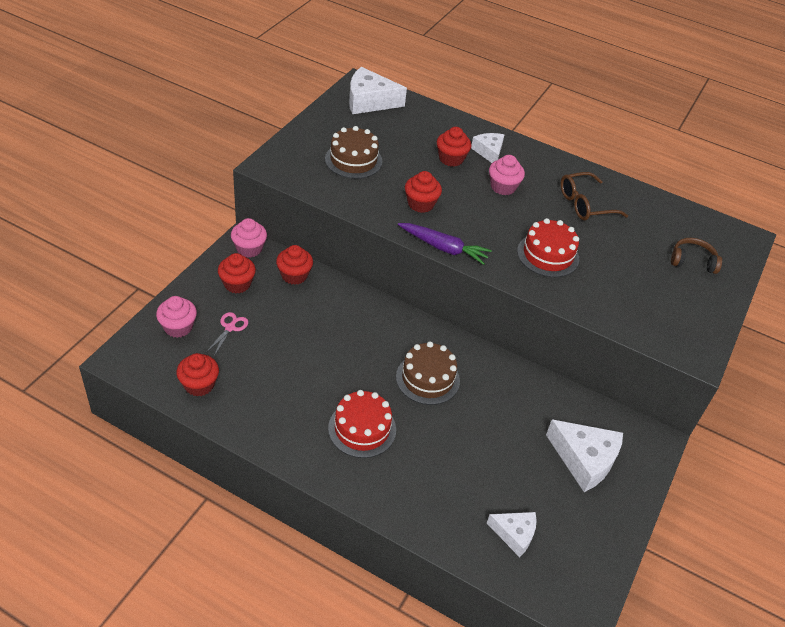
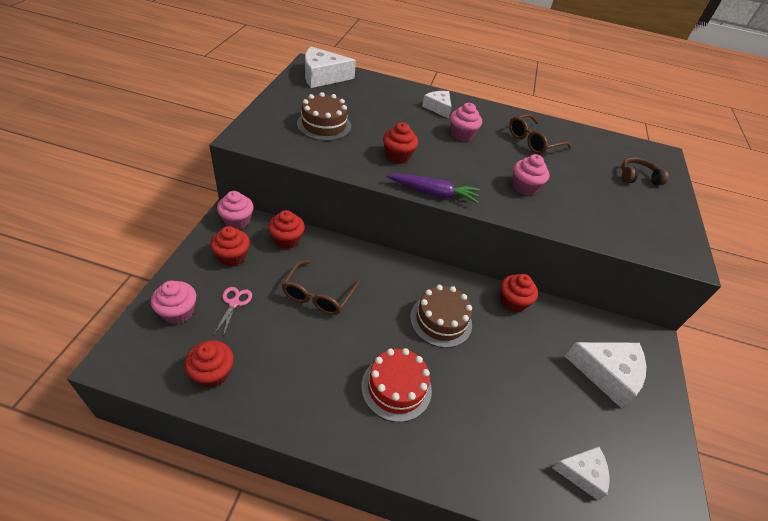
camera: 15 degrees left, 0 degrees up
(312, 333) = (318, 295): none -> brown glasses
(451, 159) = (409, 116): red cupcake -> red cupcake (512, 302)
(548, 255) = (524, 187): red cake -> pink cupcake

